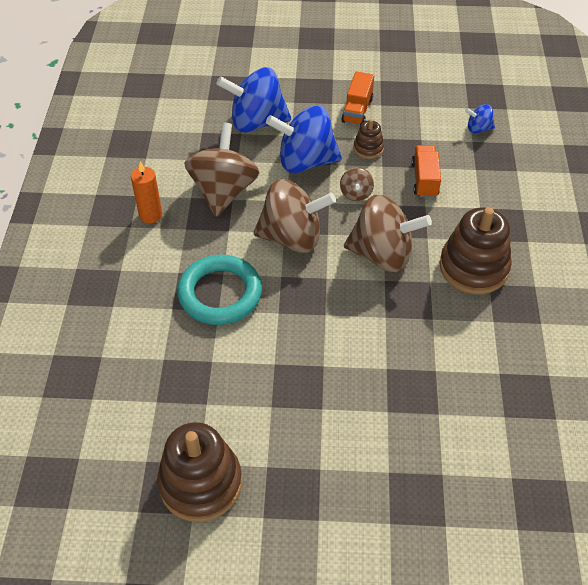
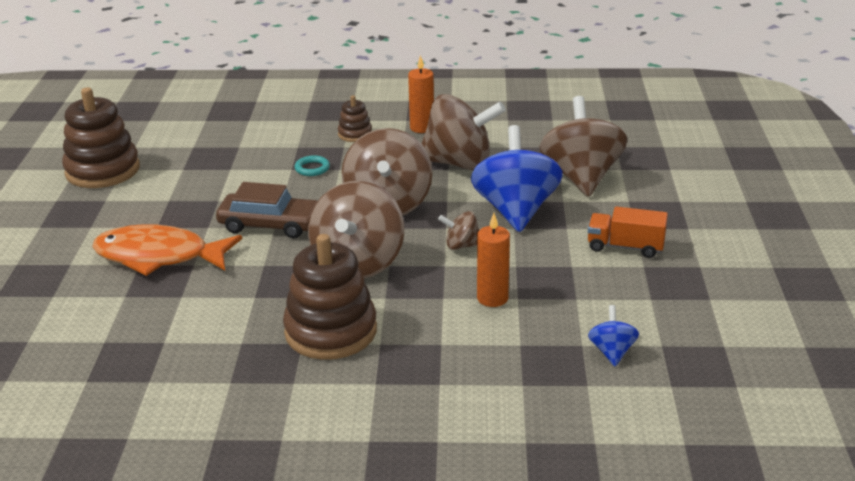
camera: 90 degrees right, 20 degrees down
(220, 294) = (312, 168): turquoise ring -> turquoise ring, size x0.40
(256, 122) = (581, 177): blue spinning top -> brown spinning top
(321, 317) = (270, 224): none -> brown car
(368, 148) = (548, 255): brown stacking toy -> brown stacking toy (355, 134)
(374, 397) = (159, 256): none -> orange fish
(424, 180) = (492, 298): orange truck -> orange candle

